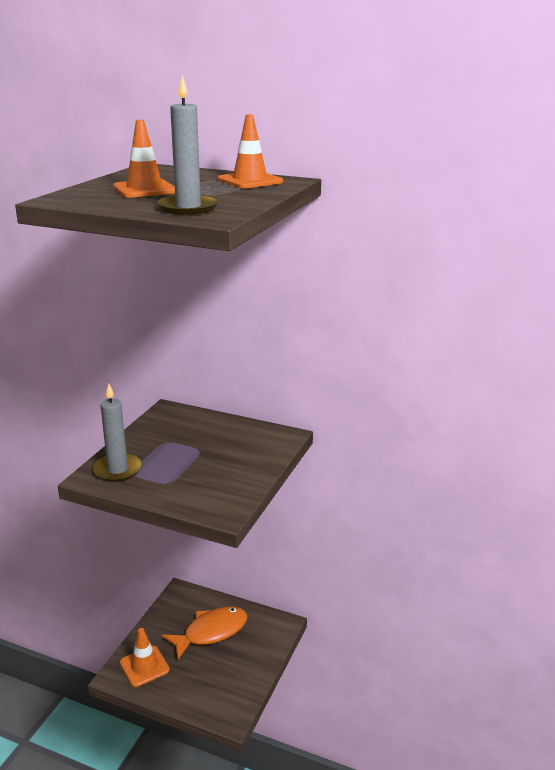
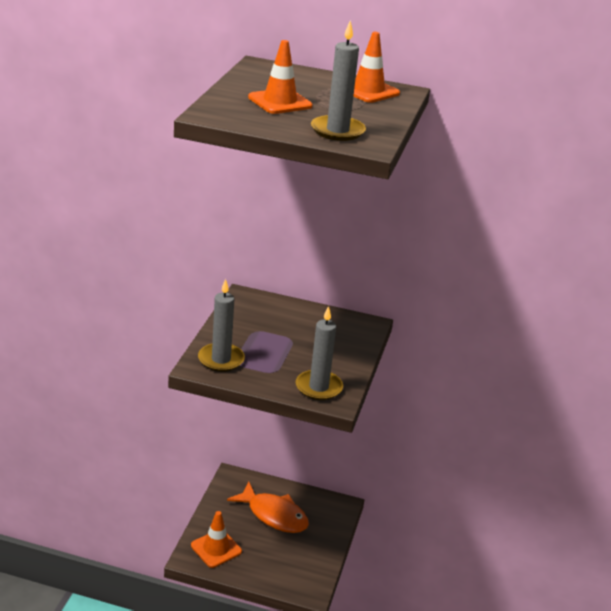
camera: 10 degrees left, 5 degrees up
(210, 498) = (318, 387): none -> grey candle
(211, 632) = (274, 515): orange fish -> orange fish turned 75 degrees clockwise

